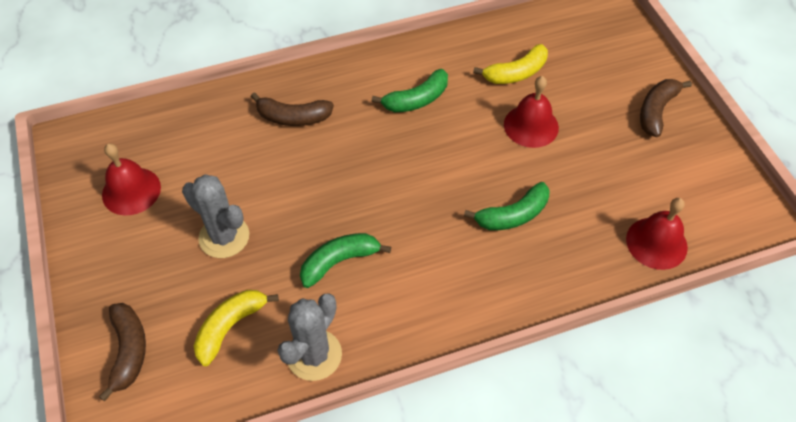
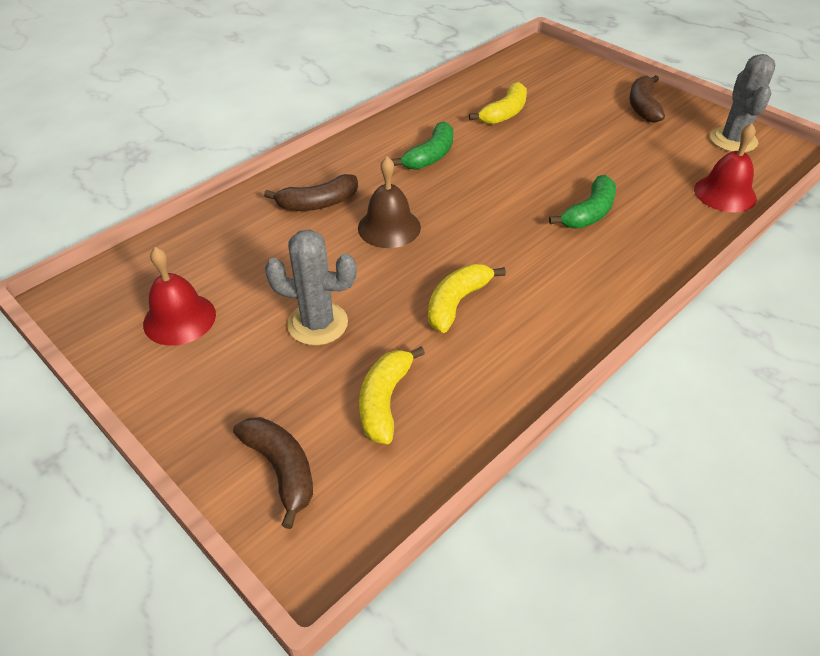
camera: 25 degrees left, 10 degrees down
(314, 355) = (494, 391): grey cactus -> grey cactus (733, 140)
(334, 164) = (389, 227): none -> brown bell
(339, 261) = (456, 303): green banana -> yellow banana
(531, 126) = (549, 145): red bell -> none

